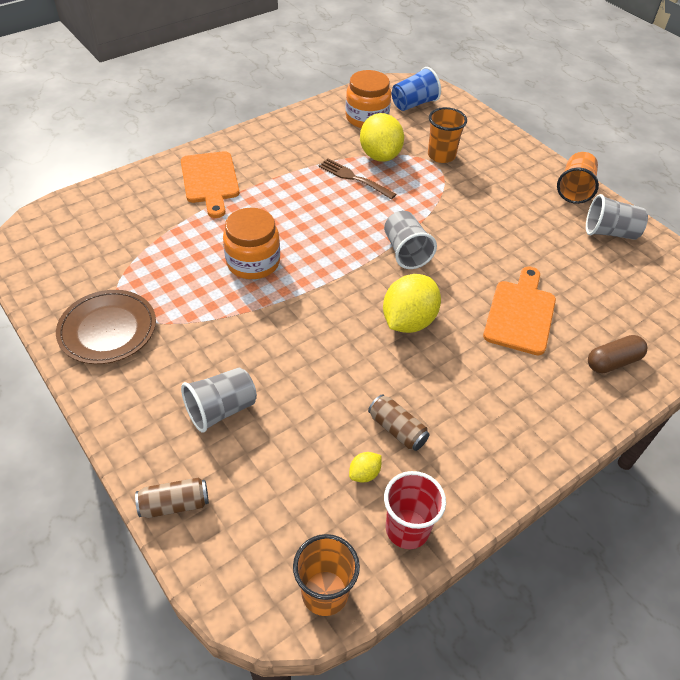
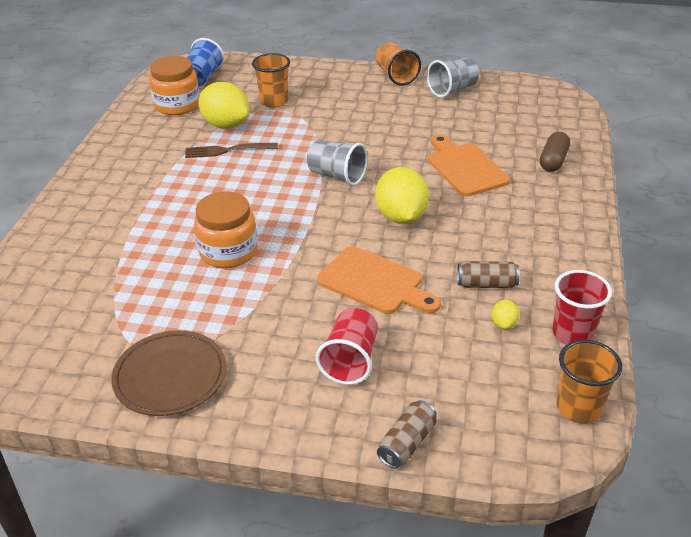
camera: 40 degrees left, 10 degrees down
(210, 180) = (101, 218): orange cutting board -> orange cutting board (374, 282)
(221, 410) = (350, 360): grey cup -> red cup

